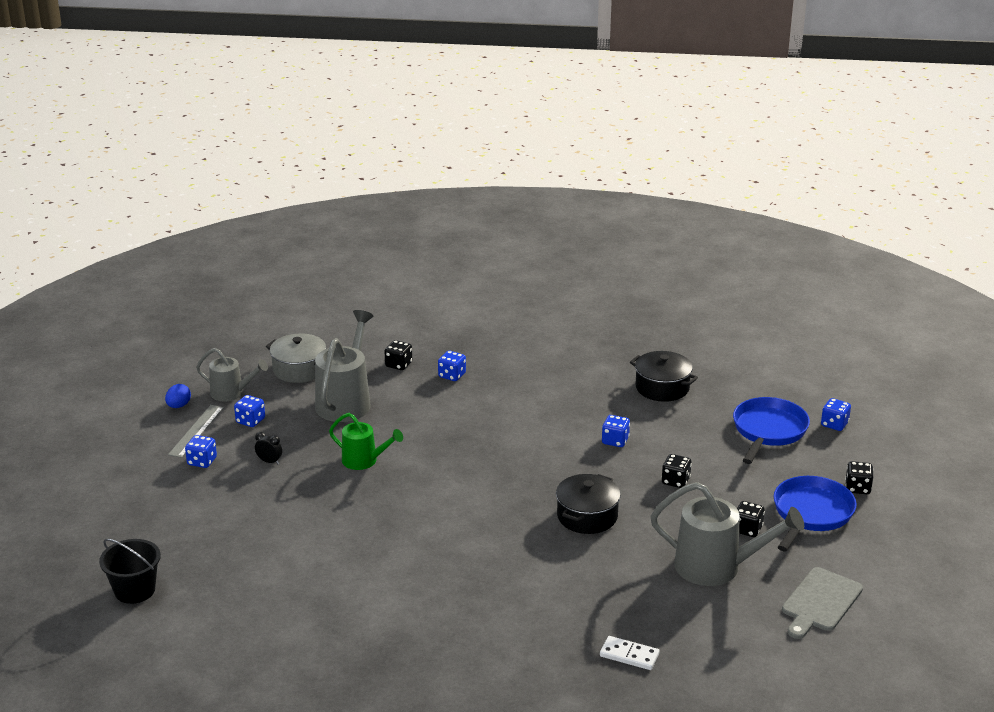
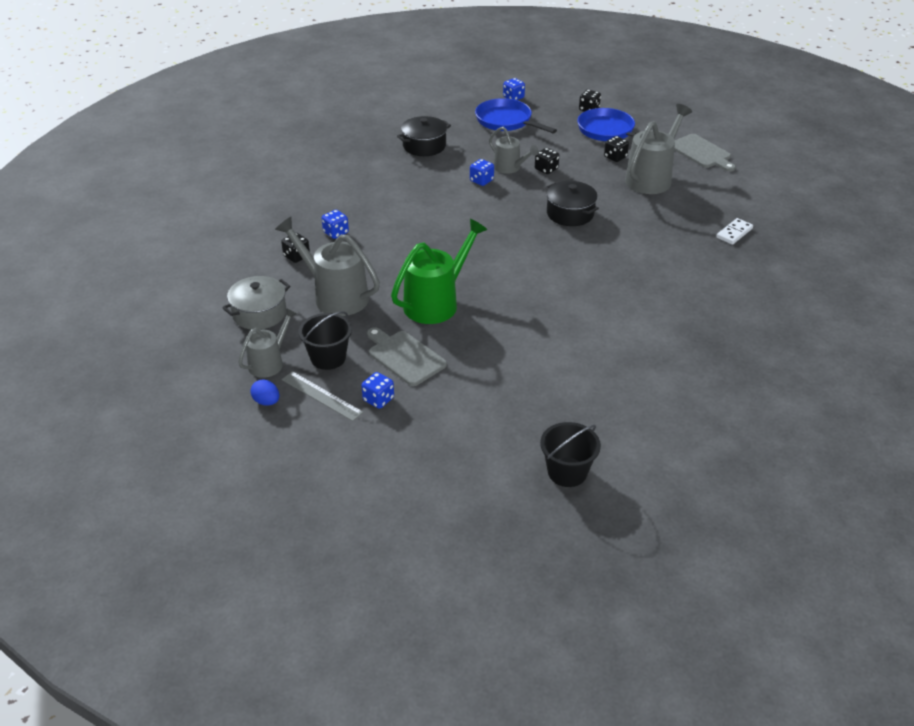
camera: 70 degrees left, 10 degrees up
(250, 421) = (328, 358): blue dice -> black bucket
(269, 461) = (404, 356): black clock -> grey cutting board
(364, 461) = (436, 302): green watering can -> green watering can, size x1.67
(658, 455) = (510, 168): none -> grey watering can

